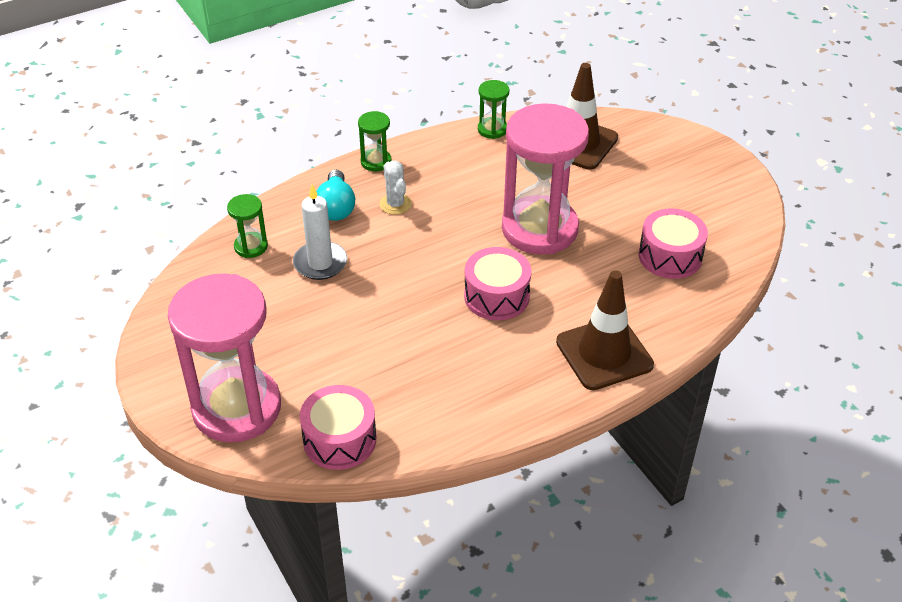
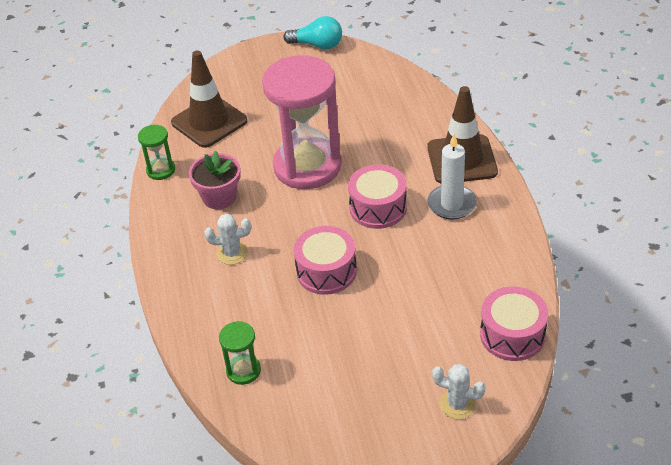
camera: 70 degrees left, 0 degrees up
(237, 408) = (457, 404): pink hourglass -> white cactus
(320, 263) = (290, 319): white candle -> white candle (451, 204)
(336, 207) = (216, 297): turquoise light bulb -> turquoise light bulb (317, 45)
(376, 162) = (163, 258): green hourglass -> none
(469, 177) = (219, 197): none -> pink flower pot
(670, 256) = (370, 102): pink drum -> pink drum (326, 271)

